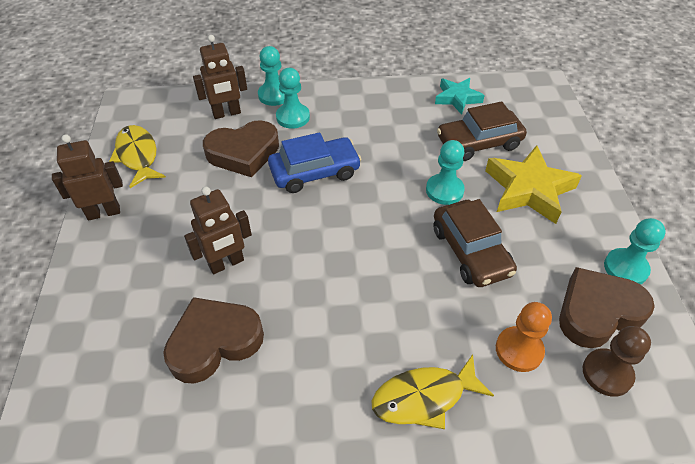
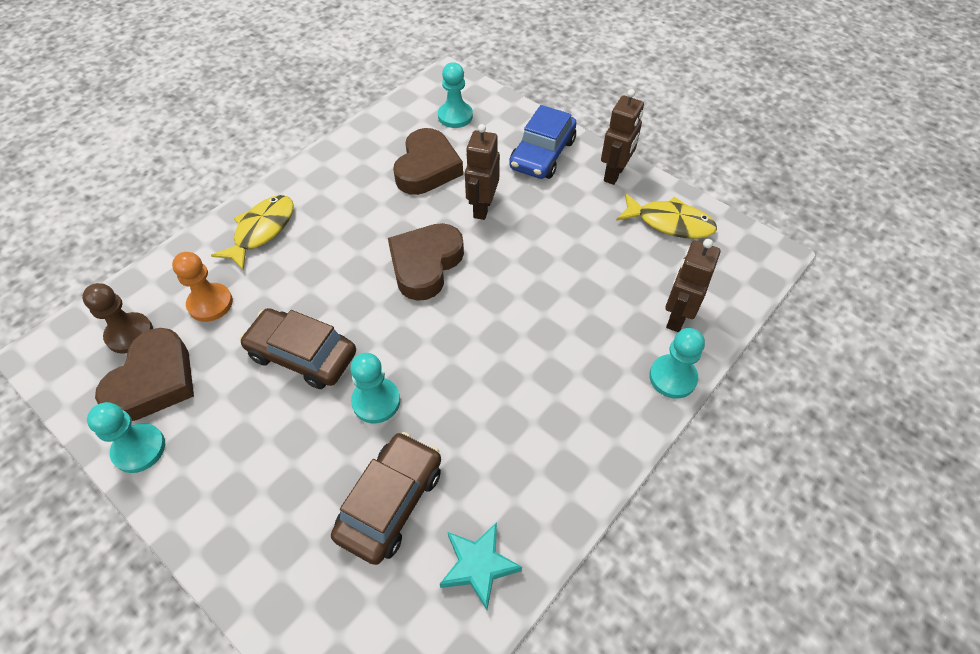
camera: 135 degrees right, 5 degrees up
(243, 153) = (598, 292): brown heart -> brown heart (425, 264)
(293, 117) = (615, 366): turquoise pawn -> turquoise pawn (455, 116)
(314, 172) = (515, 323): blue car -> blue car (542, 154)
(529, 189) = (288, 475): yellow star -> none

